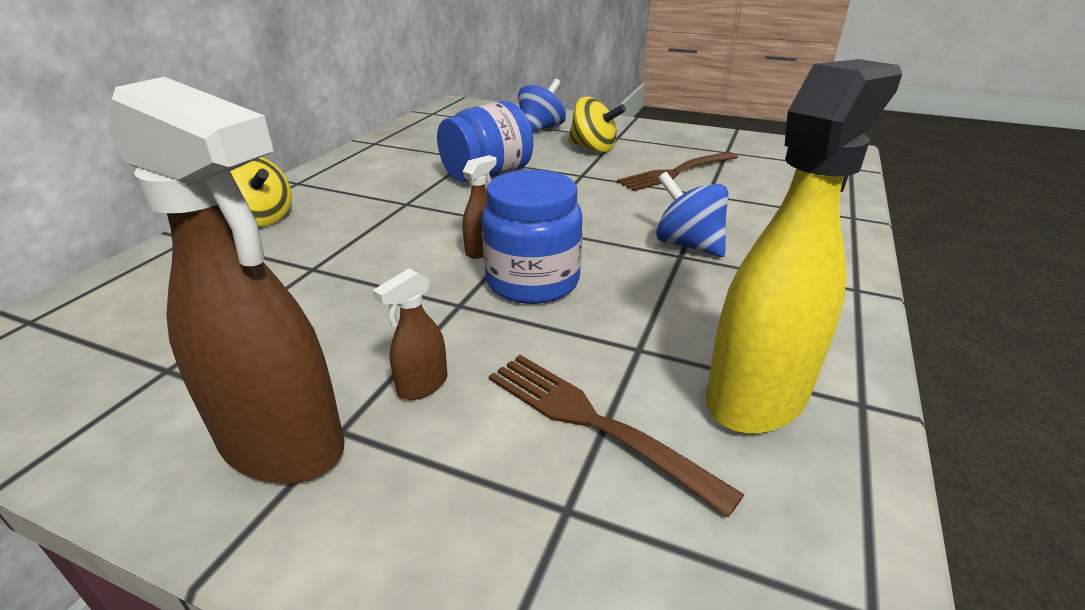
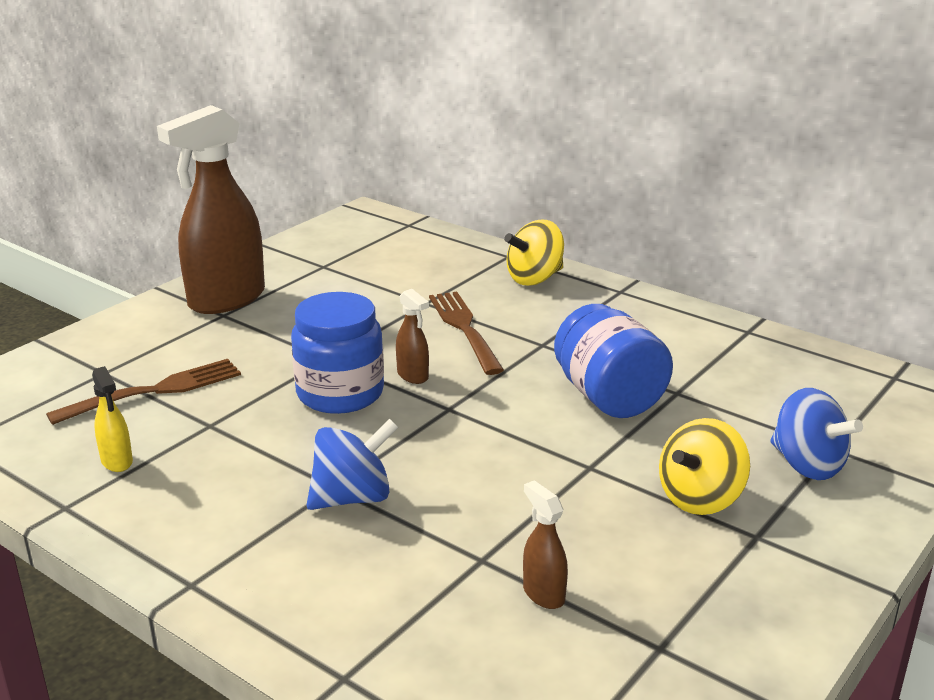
camera: 105 degrees right, 5 degrees down
(422, 385) = (241, 339): brown spray bottle -> brown spray bottle (543, 594)
(676, 172) = (573, 554): brown fork -> brown fork (464, 329)
(757, 395) = (117, 461): yellow spray bottle -> yellow spray bottle, size x0.42

